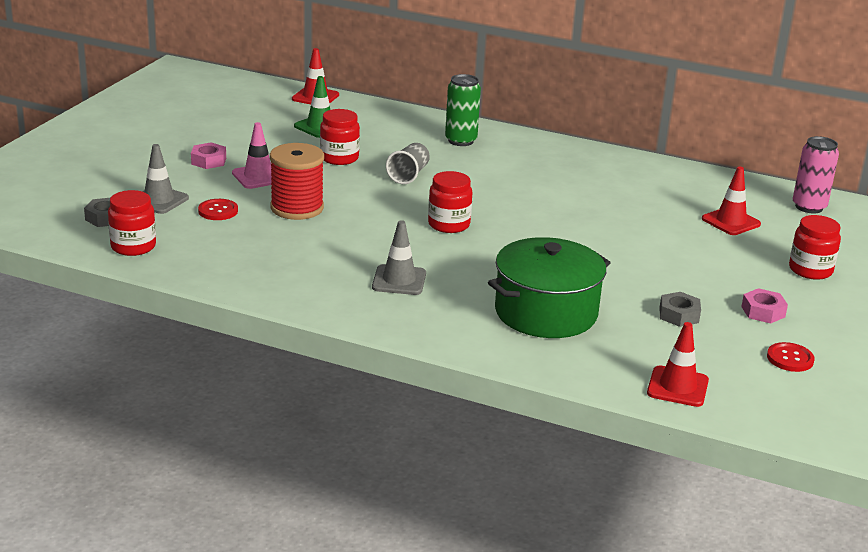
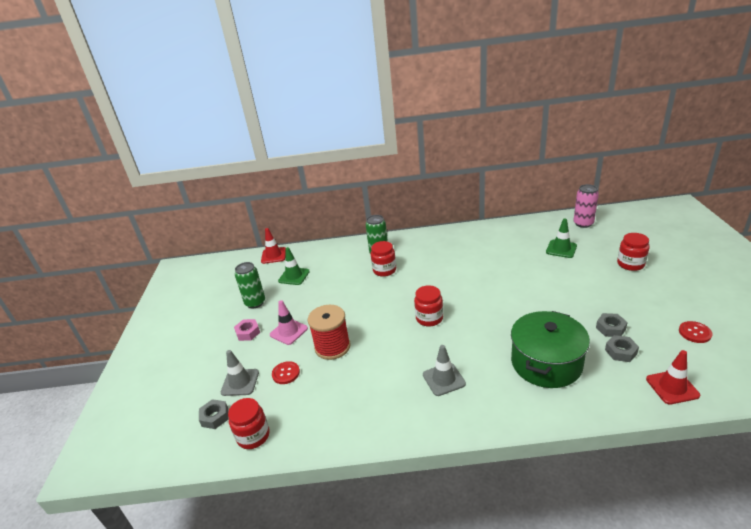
camera: 20 degrees left, 5 degrees up
(244, 136) = (255, 303): none -> green can
(339, 158) = (324, 295): red jar -> red jar (384, 270)
(408, 175) = (374, 290): grey cup -> none
(659, 338) = (620, 352): none -> grey nut
(731, 221) = (561, 249): red traffic cone -> green traffic cone
(763, 312) = (644, 304): pink nut -> none

